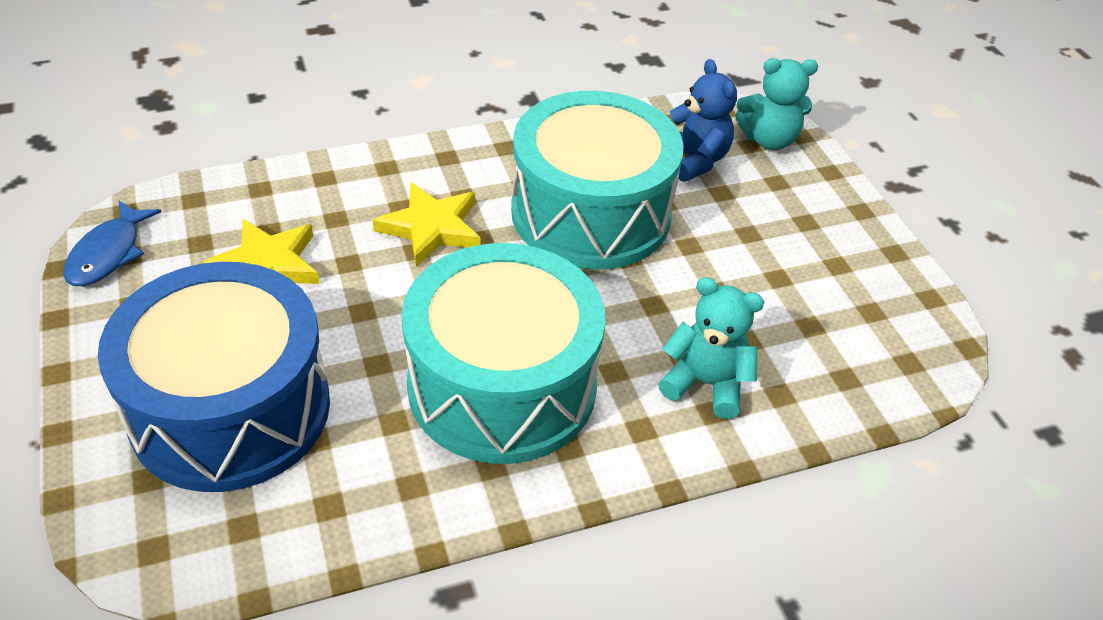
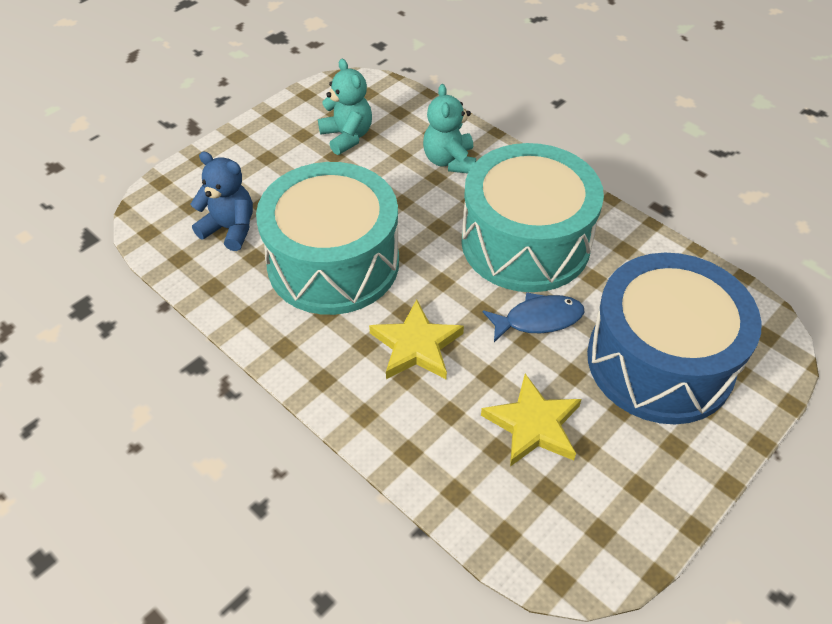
camera: 115 degrees left, 5 degrees up
(109, 253) = (611, 548): blue fish -> blue fish (538, 319)
(694, 160) = (230, 229): blue teddy bear -> blue teddy bear turned 75 degrees clockwise
(768, 140) = (177, 197): turquoise teddy bear -> turquoise teddy bear (347, 137)

